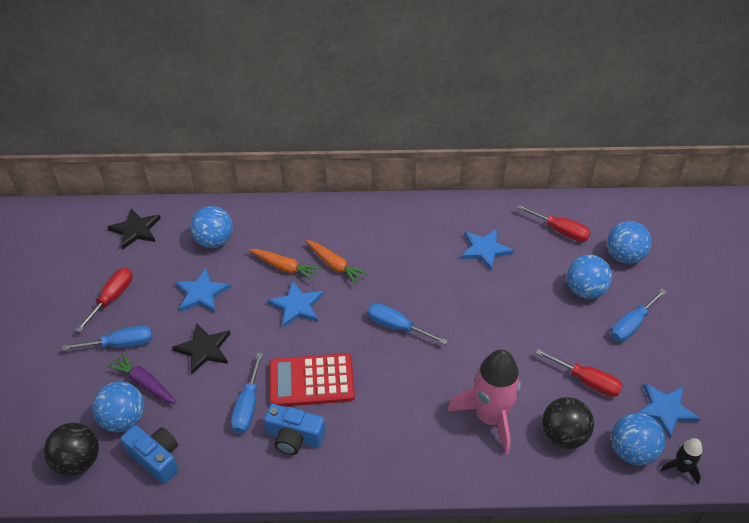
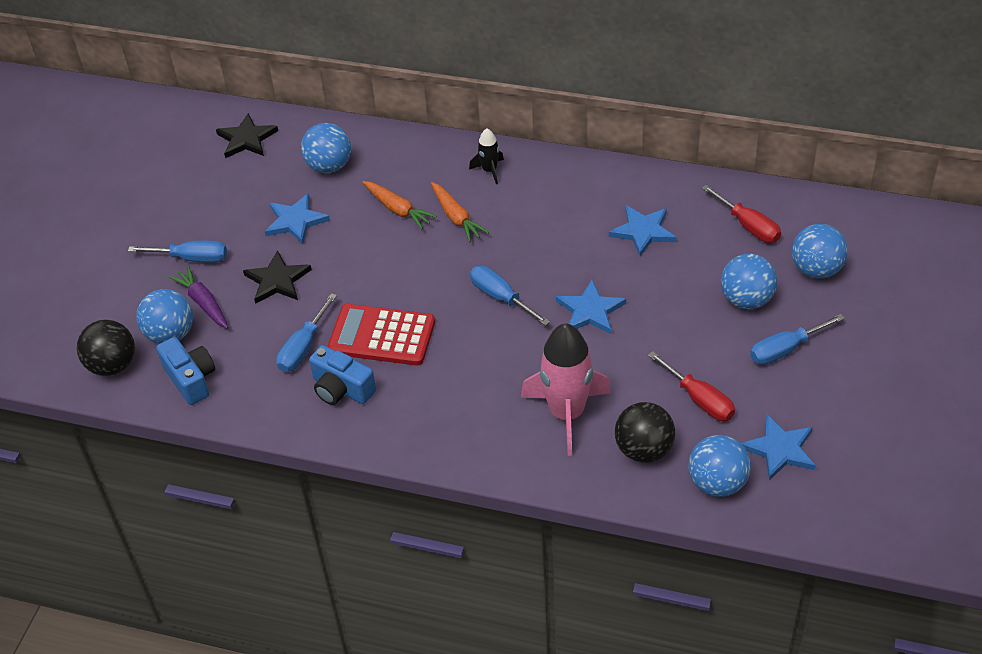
camera: 20 degrees right, 0 degrees up
(112, 298) = (198, 208): red screwdriver -> none
(296, 306) = (395, 254): blue star -> blue star (590, 311)
(681, 468) = (767, 513): black rocket -> black rocket (489, 170)

